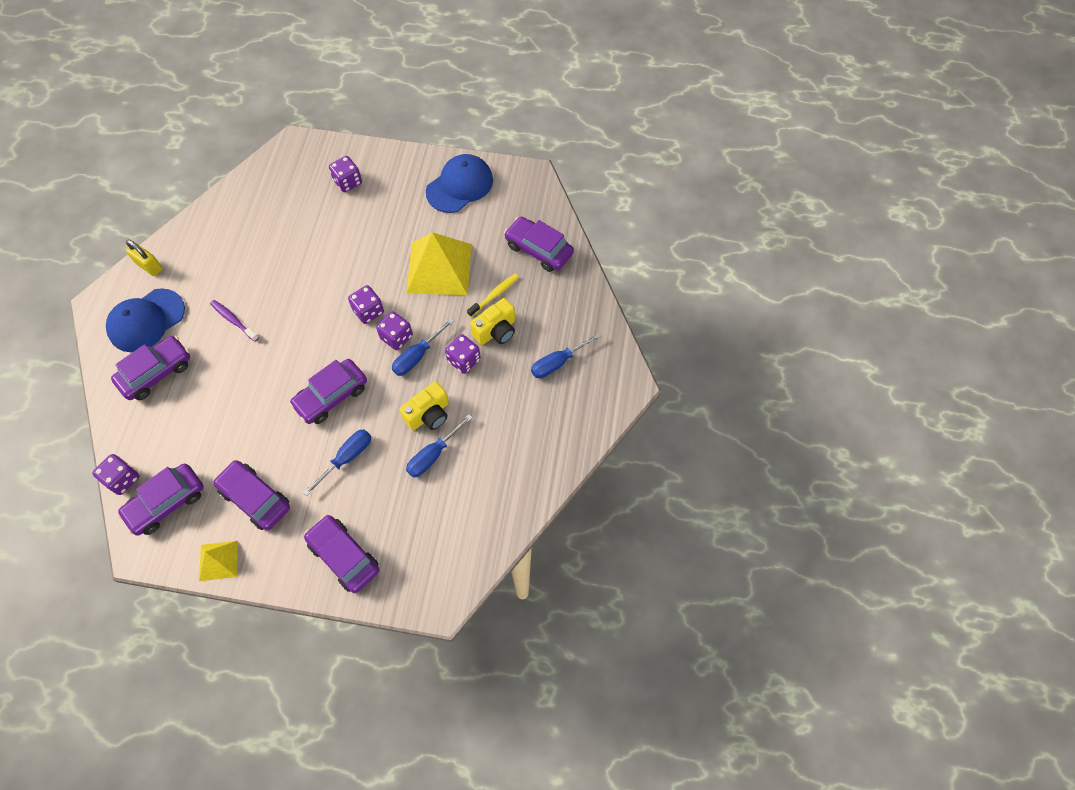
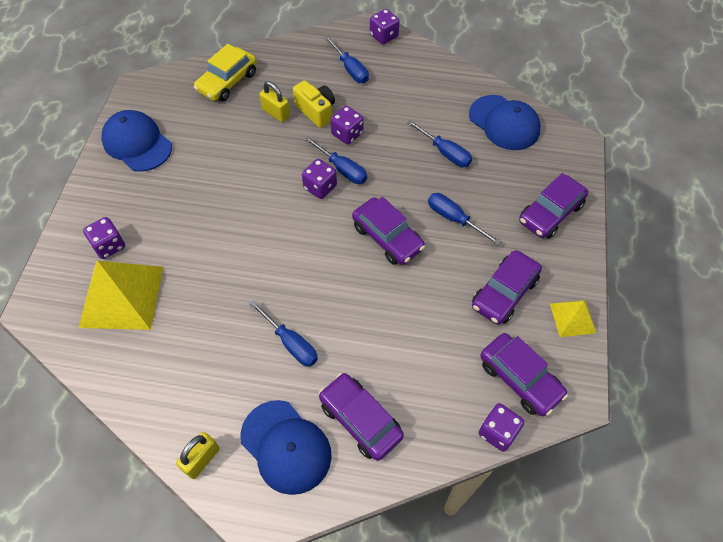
camera: 90 degrees left, 5 degrees down
(233, 320) = (291, 343): purple toothbrush -> blue screwdriver
(368, 311) = (288, 213): purple dice -> purple dice (384, 36)
(428, 414) = (405, 158): yellow camera -> none
(439, 268) = (240, 156): yellow pyramid -> yellow pyramid (122, 296)
(474, 521) = (504, 123): none -> blue cap
(494, 295) = (276, 113): yellow toothbrush -> yellow padlock
(538, 249) = (227, 82): purple car -> yellow car

